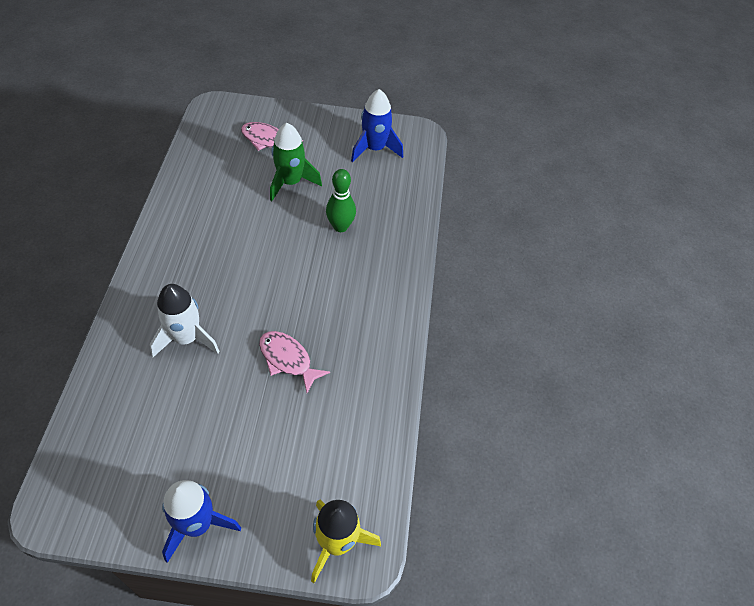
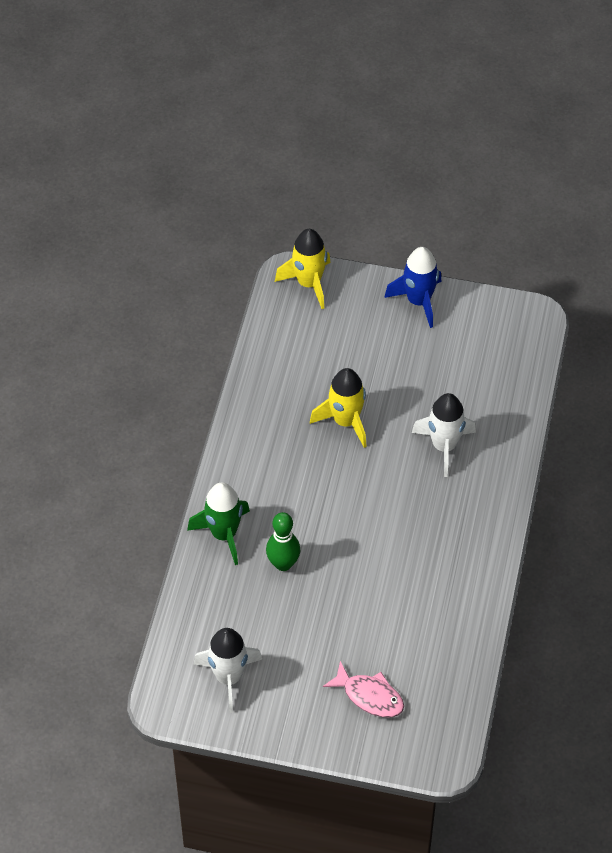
camera: 170 degrees left, 0 degrees up
(288, 359) = (345, 421): pink fish -> yellow rocket
(290, 182) = (339, 628): green rocket -> green rocket (224, 534)
(374, 149) = (229, 677): blue rocket -> white rocket

